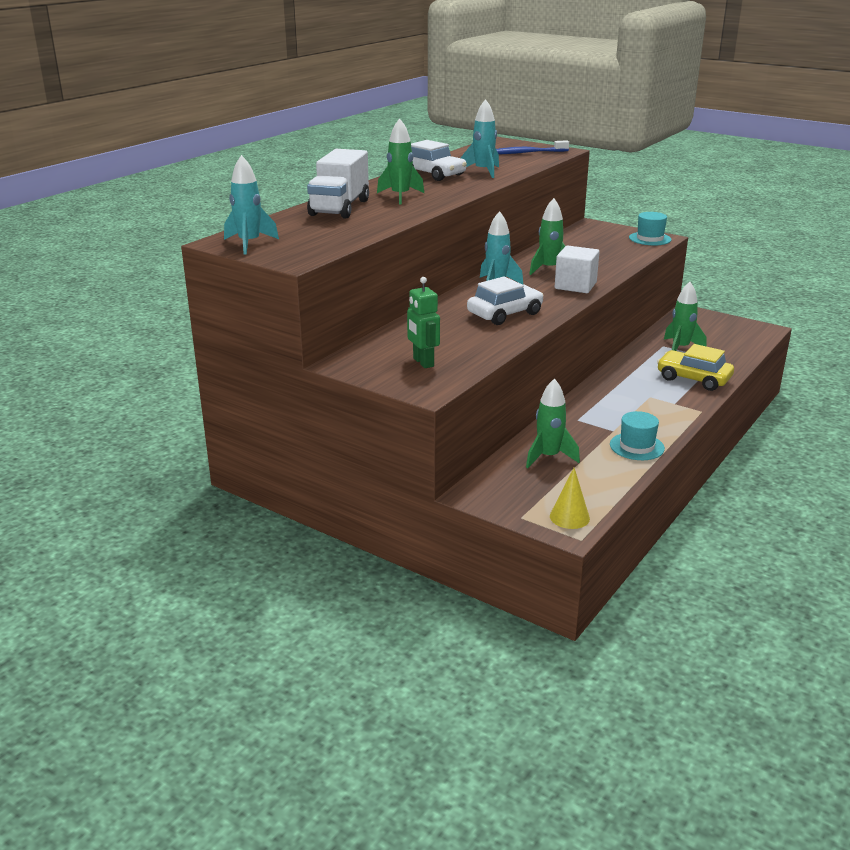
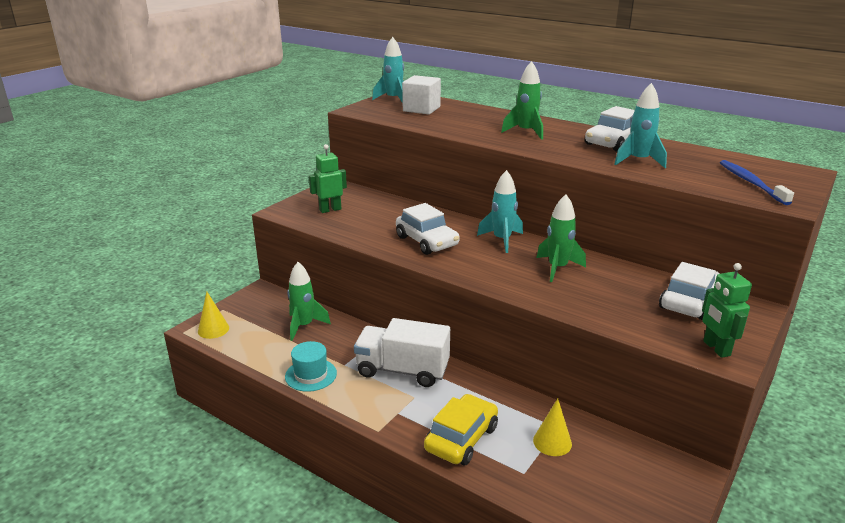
camera: 90 degrees right, 0 degrees up
(339, 208) = (485, 116): white truck -> white truck (402, 370)
(575, 285) = (508, 280): white cube -> white cube (421, 109)
(589, 238) = (688, 301): none -> white car
(650, 239) = (716, 348): turquoise hat -> green robot
(680, 348) = (552, 442): green rocket -> yellow cone

